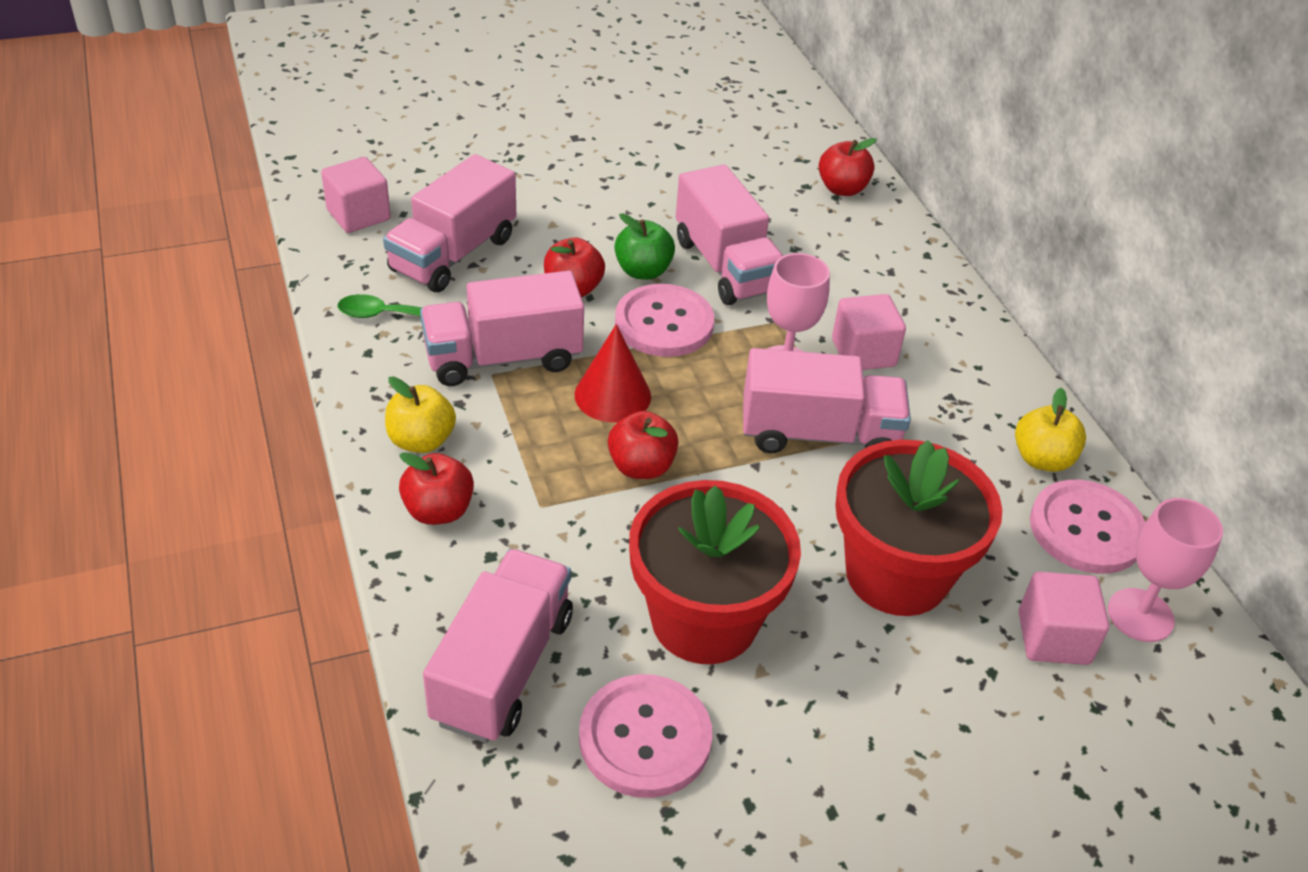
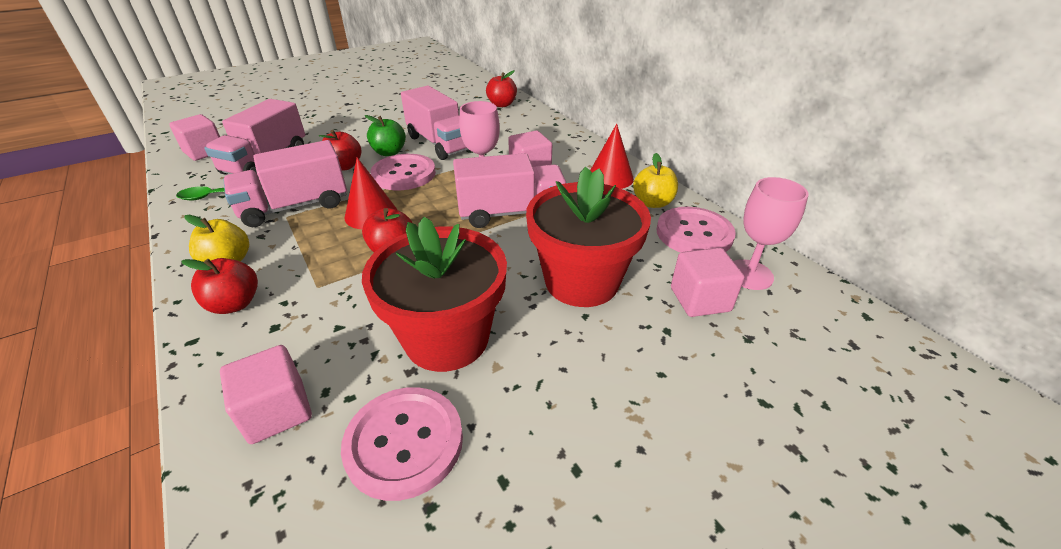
camera: 10 degrees left, 5 degrees down
(503, 668) = (277, 411): pink truck -> pink cube
(989, 394) = (610, 177): none -> red cone

